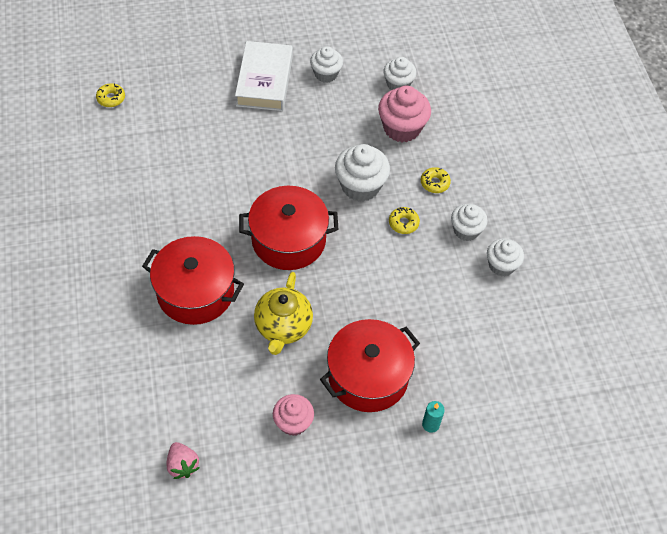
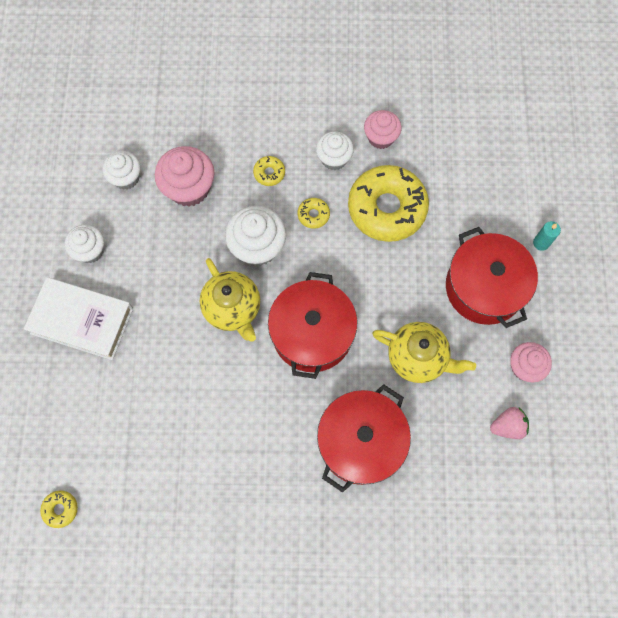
camera: 75 degrees left, 15 degrees up
(182, 465) = (558, 481): pink strawberry -> pink strawberry (507, 426)
(298, 178) = (233, 309): none -> yellow teapot
(428, 281) = (387, 208): none -> yellow donut
(501, 265) = (380, 137): white cupcake -> pink cupcake

